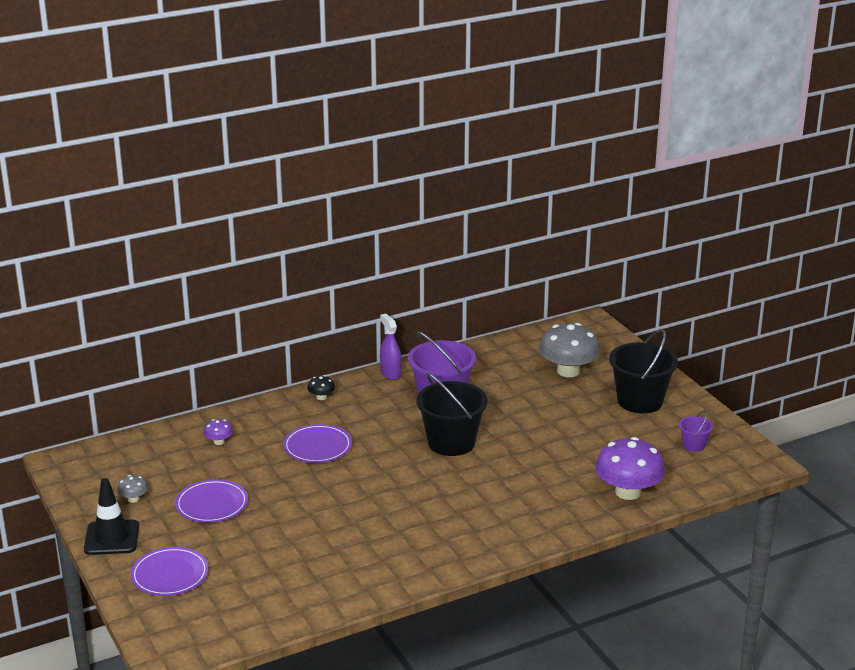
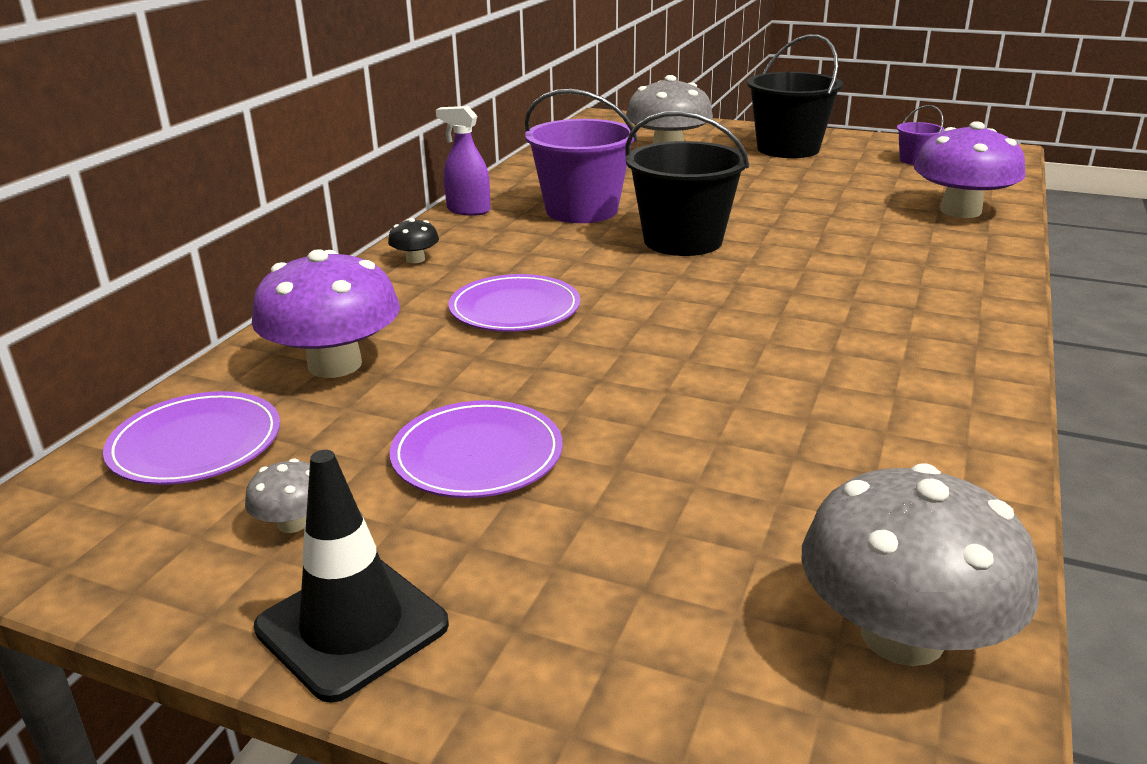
camera: 40 degrees left, 0 degrees up
(170, 575) = (610, 626): purple plate -> purple plate (196, 444)
(219, 442) = (335, 364): purple mushroom -> purple mushroom, size x2.26
(235, 621) = (902, 635): none -> grey mushroom

